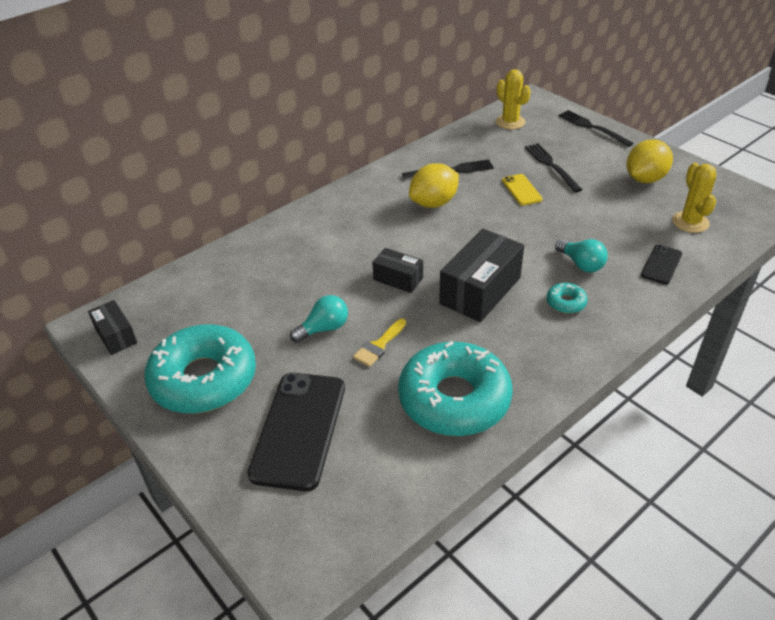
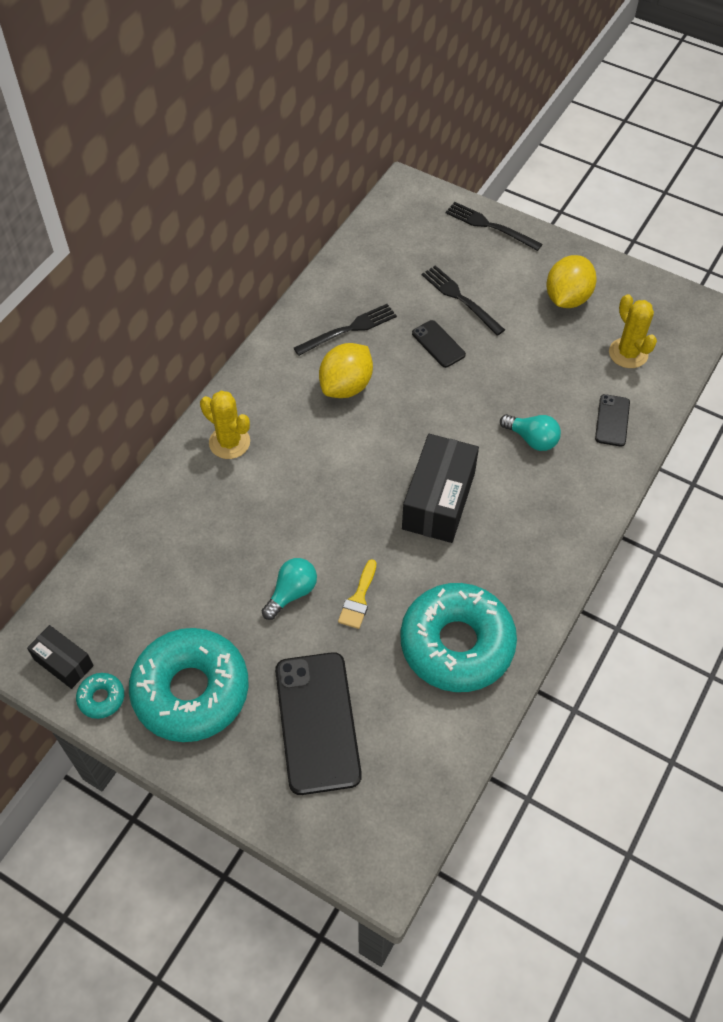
camera: 20 degrees left, 15 degrees up
(398, 279) = (346, 506): black box -> none
(510, 122) = (392, 235): yellow cactus -> yellow cactus (229, 442)
(521, 190) = (438, 344): yellow phone -> black phone
(566, 302) = (530, 495): turquoise donut -> turquoise donut (101, 698)

